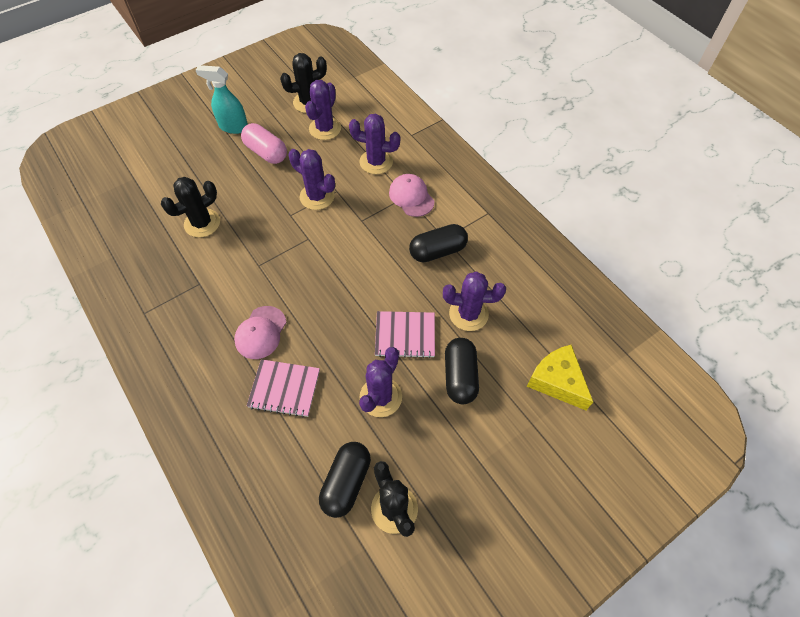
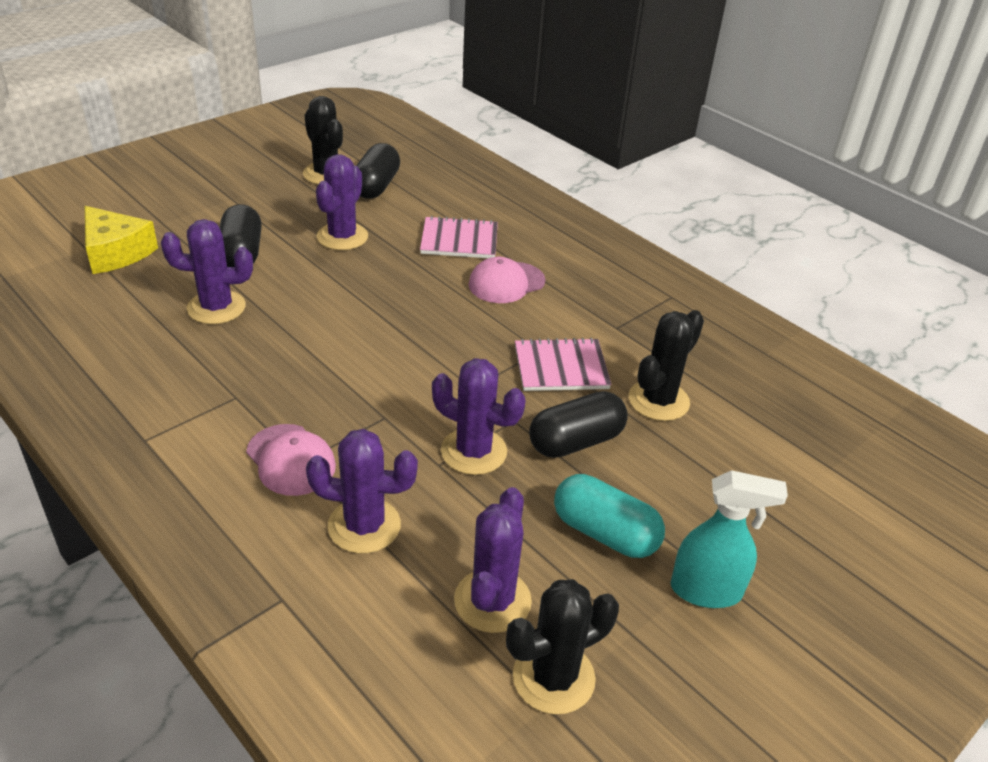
camera: 170 degrees right, 20 degrees down
(261, 332) = (506, 283): pink cap -> pink cap turned 135 degrees counterclockwise
(266, 152) = (605, 533): pink capsule -> turquoise capsule
(405, 335) = (311, 285): pink notebook -> pink notebook (561, 367)
(437, 251) = (251, 378): black capsule -> black capsule (576, 442)

